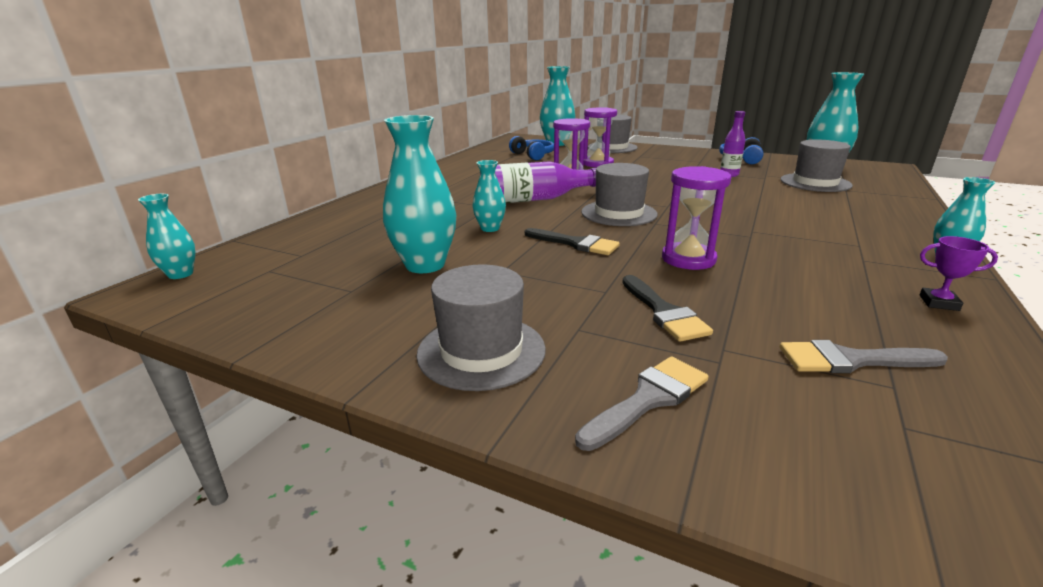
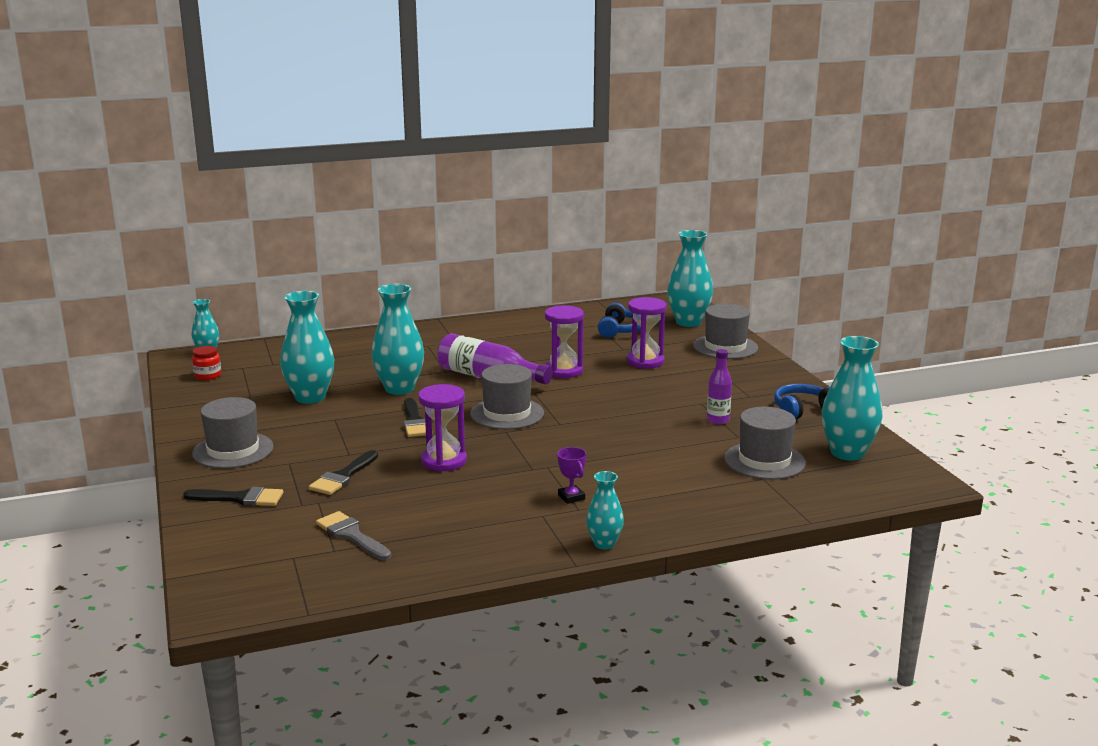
camera: 45 degrees right, 5 degrees down
(237, 294) = (207, 375): none -> red jar
(490, 228) = (399, 389): turquoise vase -> turquoise vase, size x1.81
(648, 399) = (240, 498): grey brush -> black brush
(938, 303) = (486, 549): purple trophy -> purple trophy (571, 497)

